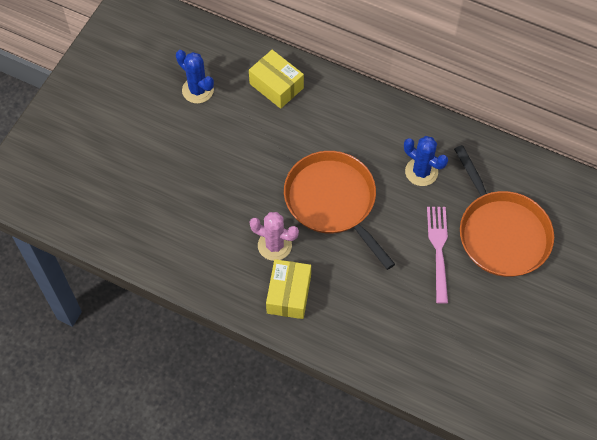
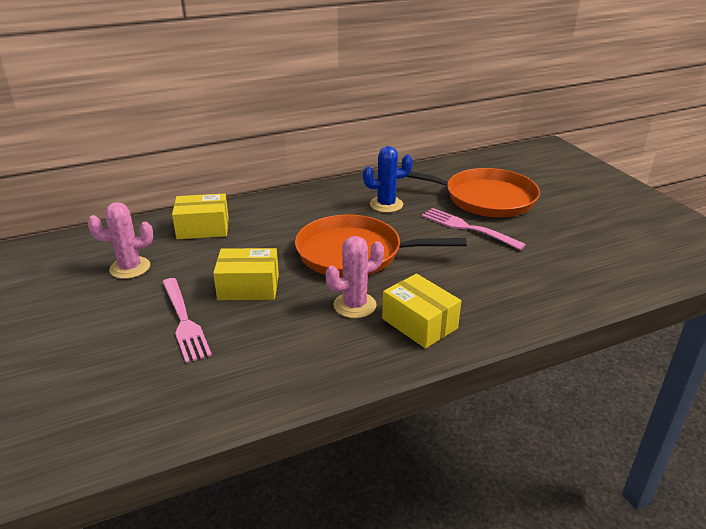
camera: 50 degrees left, 30 degrees down
(178, 168) = (184, 321): none -> pink fork
(198, 90) = (130, 268): blue cactus -> pink cactus
(239, 172) = (248, 287): none -> yellow box

